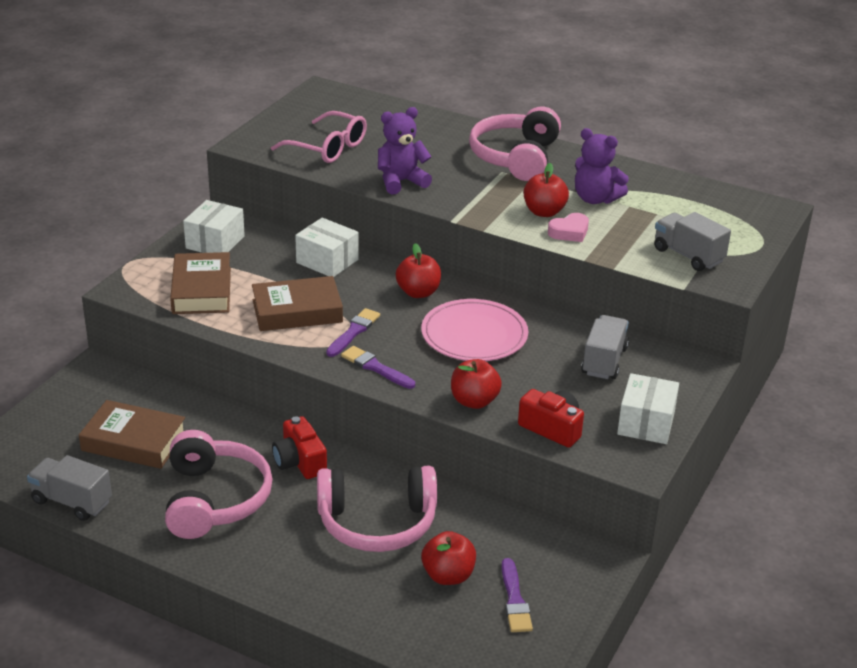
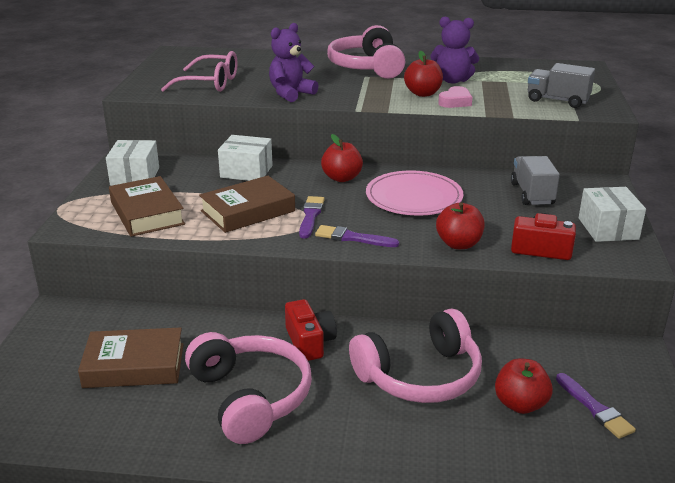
camera: 20 degrees left, 5 degrees down
(72, 502) = (98, 441): grey truck -> none
(299, 462) = (309, 342): red camera -> red camera turned 150 degrees counterclockwise

